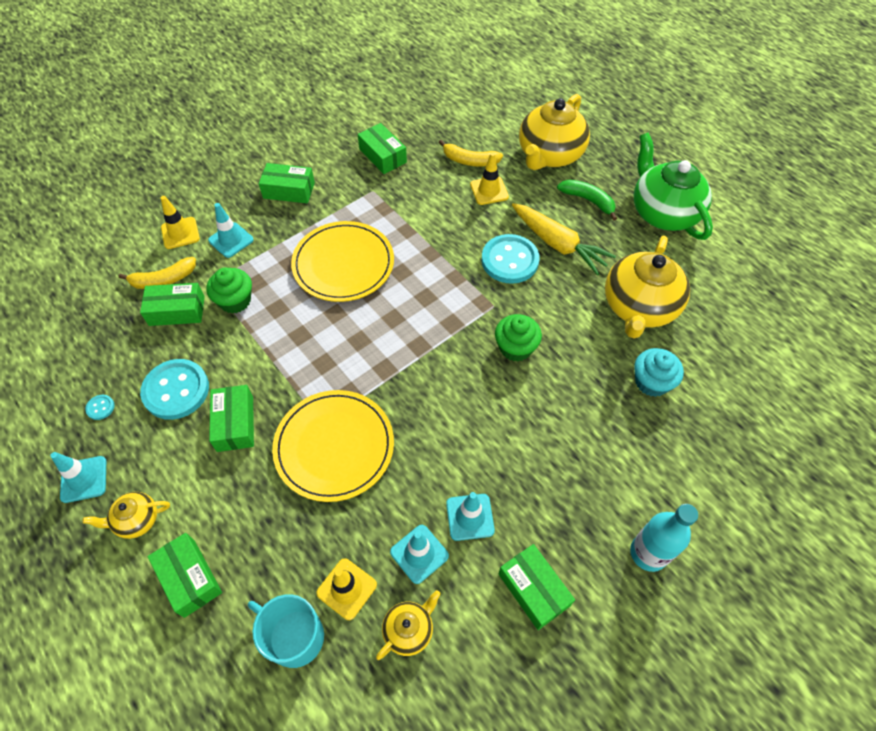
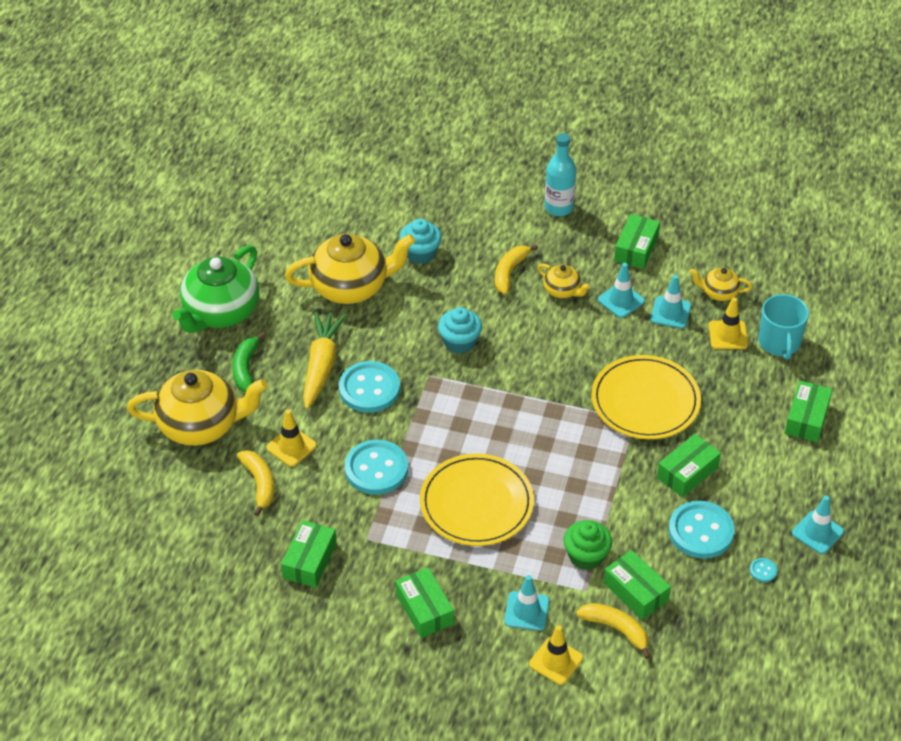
camera: 125 degrees left, 10 degrees down
(136, 520) = (807, 476): yellow teapot -> yellow teapot (562, 290)
(427, 225) = (376, 469): none -> turquoise button
(515, 347) = (459, 342): green cupcake -> turquoise cupcake
(577, 441) = (510, 272): none -> yellow banana

